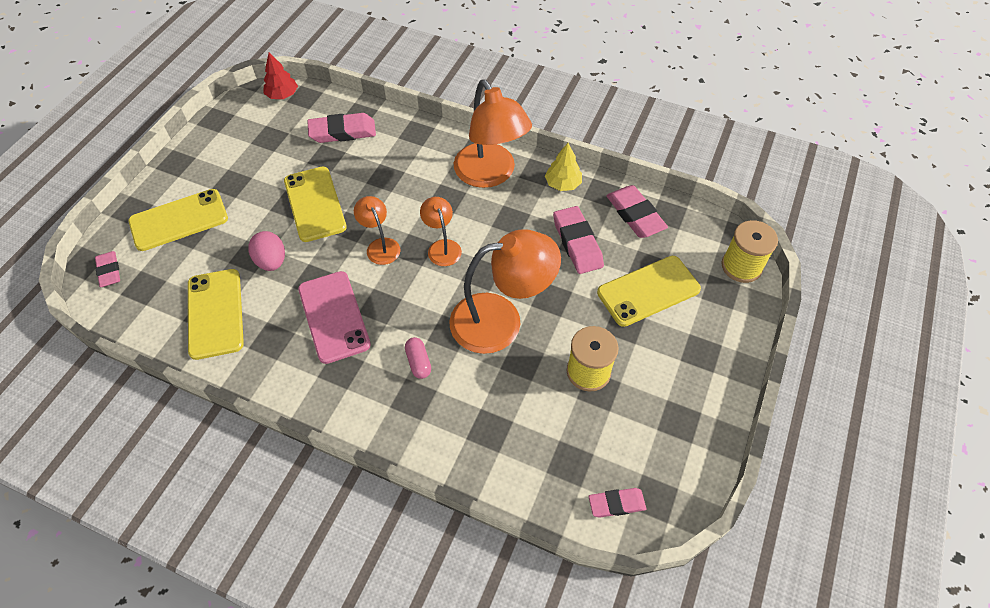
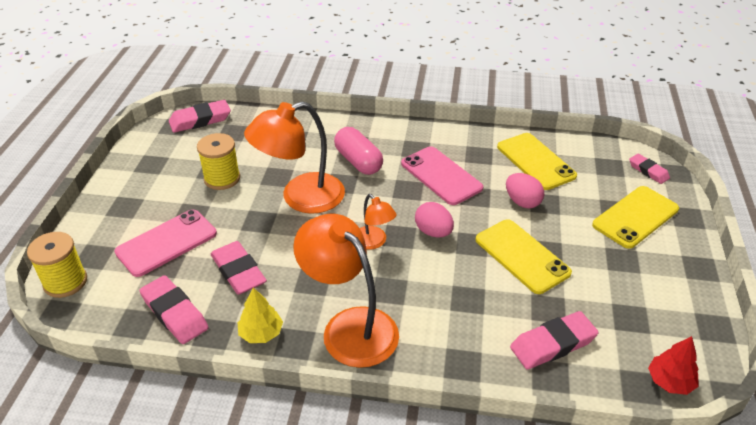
camera: 165 degrees right, 15 degrees down
(380, 246) = (433, 232): orange lamp -> pink egg
(418, 362) = (358, 161): pink capsule -> pink capsule, size x1.83
(616, 504) = (200, 120): pink eraser -> pink eraser, size x1.61
(648, 291) = (167, 243): yellow phone -> pink phone

